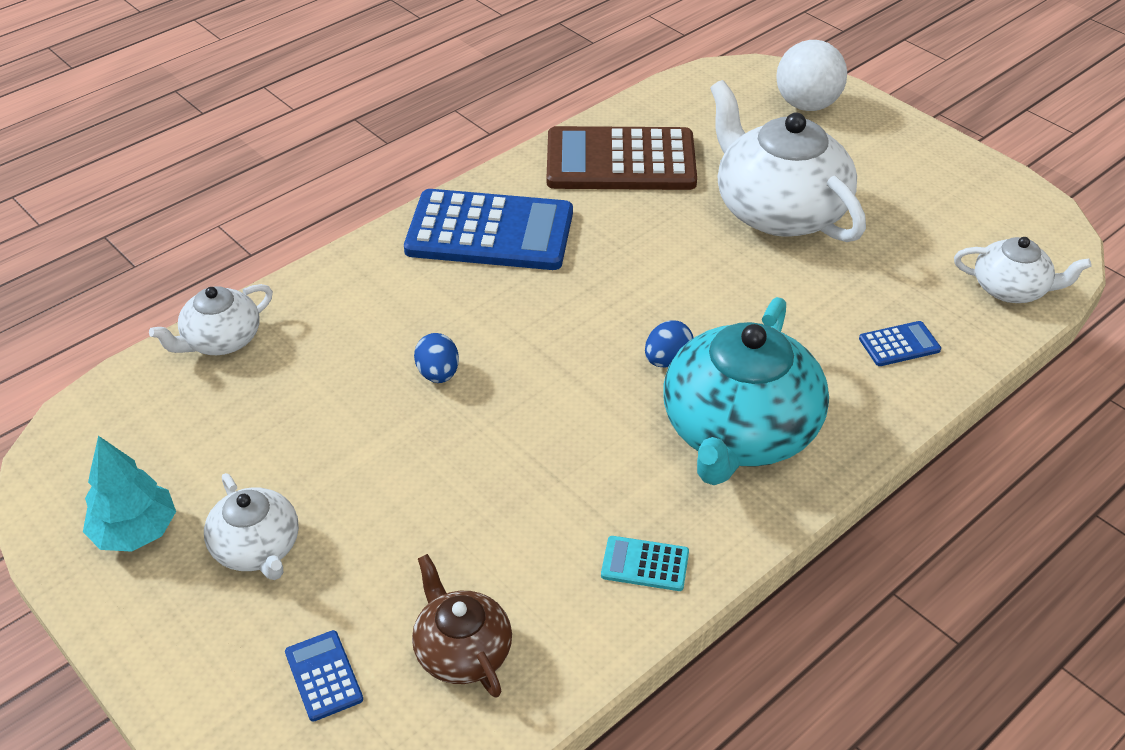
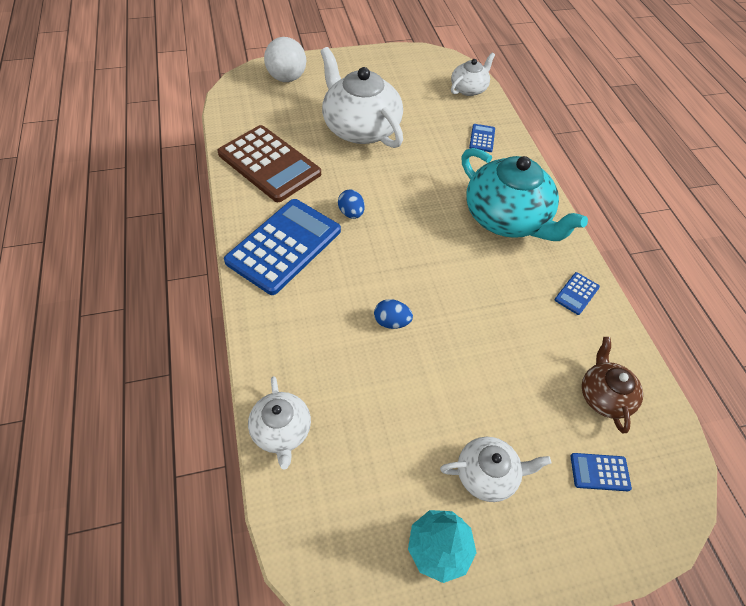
camera: 65 degrees left, 10 degrees up
(462, 650) = (604, 396): brown teapot -> brown teapot turned 90 degrees clockwise
(620, 161) = (269, 164): brown calculator -> brown calculator turned 75 degrees counterclockwise
(645, 564) = (576, 293): turquoise calculator -> blue calculator
(667, 360) = (442, 220): blue egg -> blue egg (351, 213)
(778, 210) = (360, 128): white teapot -> white teapot turned 60 degrees clockwise

